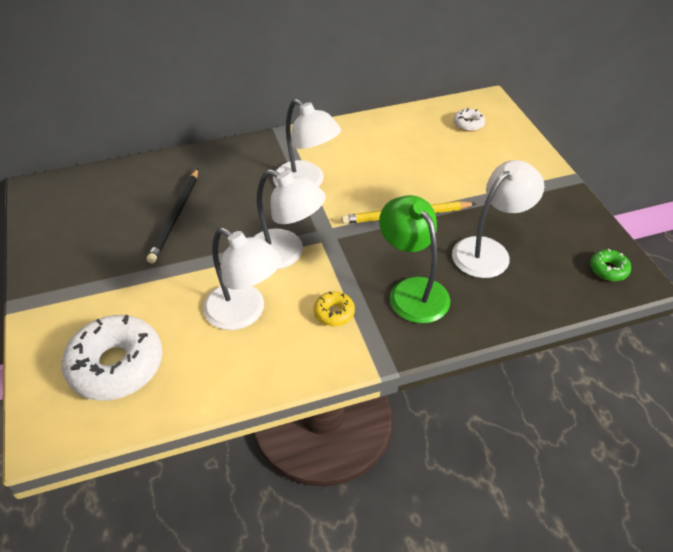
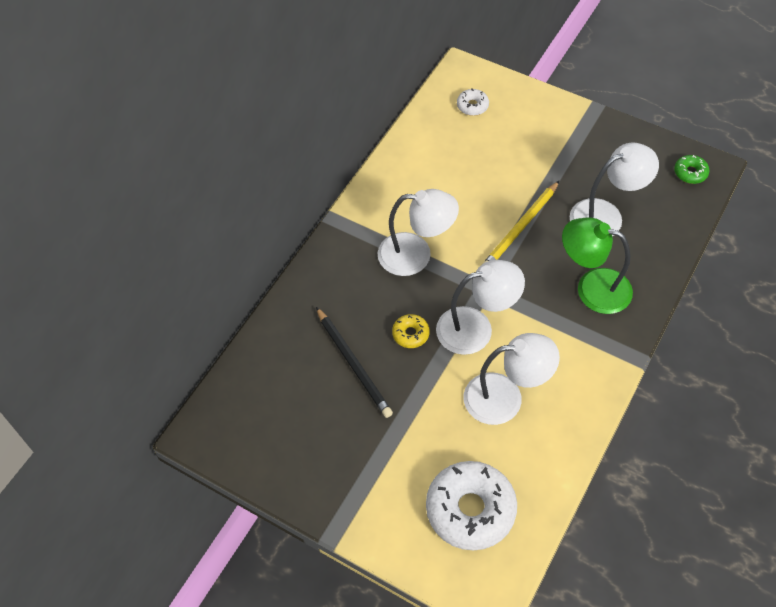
camera: 40 degrees left, 10 degrees up
(334, 313) = (563, 347): yellow donut -> yellow donut (410, 334)
(489, 251) = (606, 215): white lamp -> white lamp turned 60 degrees clockwise

